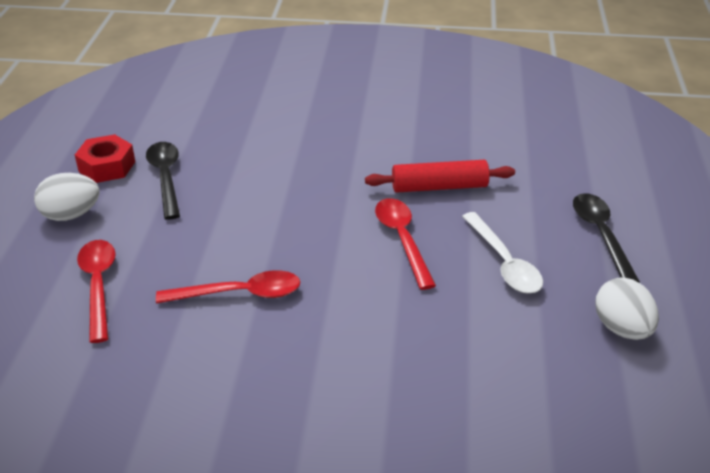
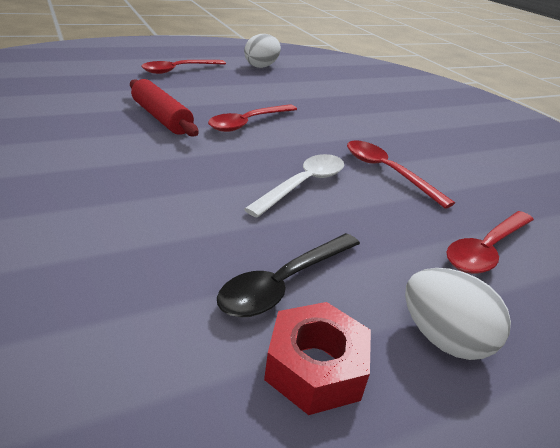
camera: 125 degrees left, 5 degrees down
(504, 262) = (237, 92): white spoon -> white spoon (303, 185)
(601, 235) = (179, 70): black spoon -> red spoon

